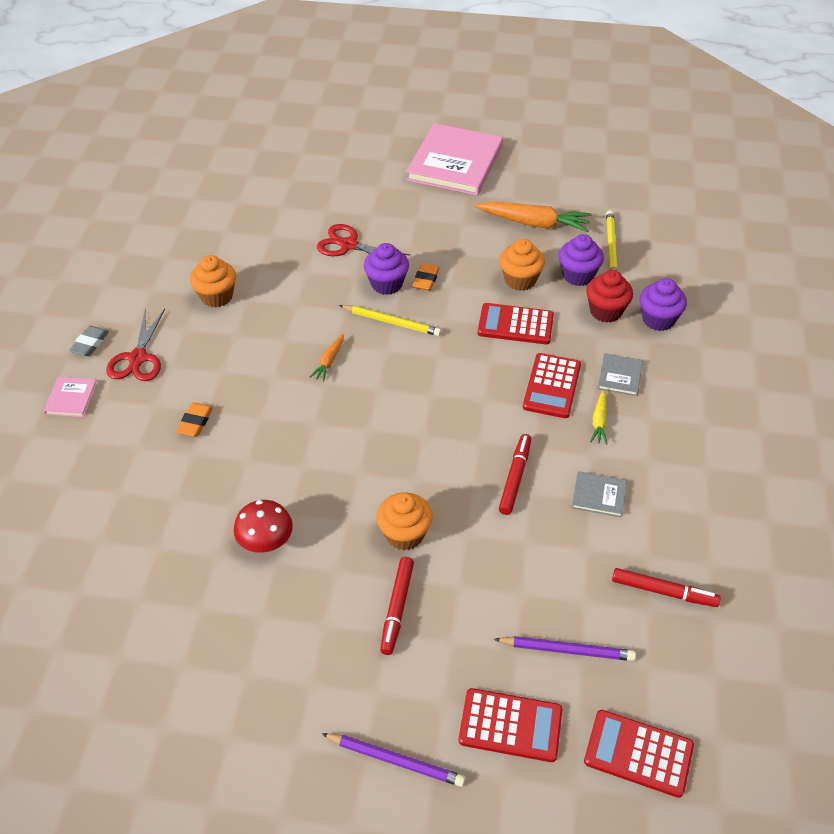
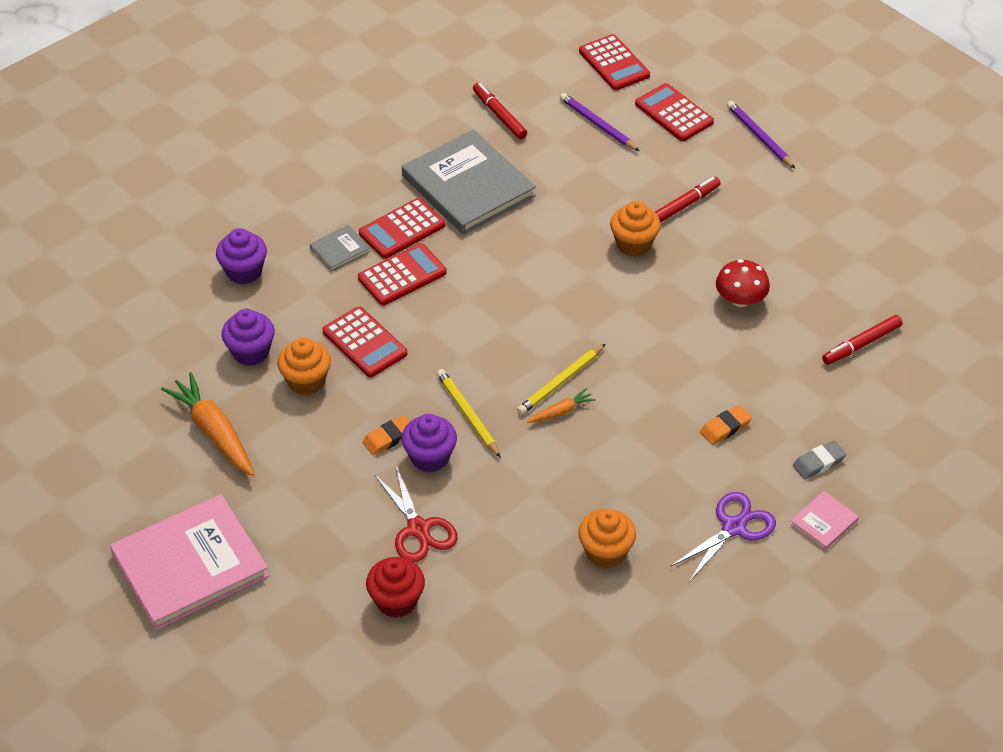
camera: 140 degrees left, 0 degrees up
(90, 343) = (771, 576): grey eraser -> grey eraser (819, 462)
(138, 358) = (734, 527): red scissors -> purple scissors
(515, 478) = (512, 231): red marker -> red marker (861, 344)
(599, 422) = (402, 229): yellow carrot -> red calculator
(599, 495) = (468, 186): grey book -> grey book, size x2.32
(606, 311) = (275, 305): red cupcake -> red cupcake (396, 601)
(611, 246) = (181, 361): yellow pencil -> yellow pencil (561, 382)

